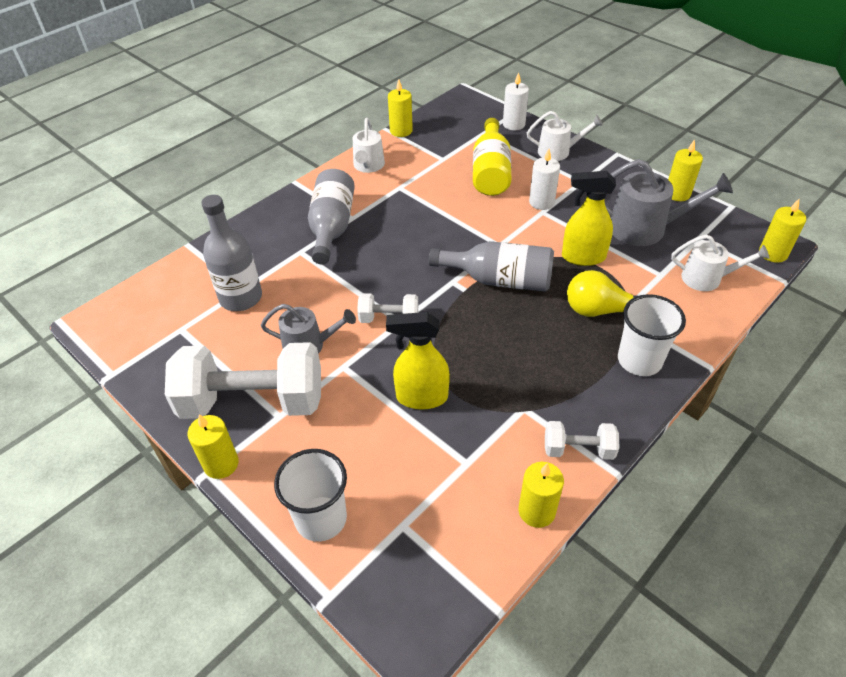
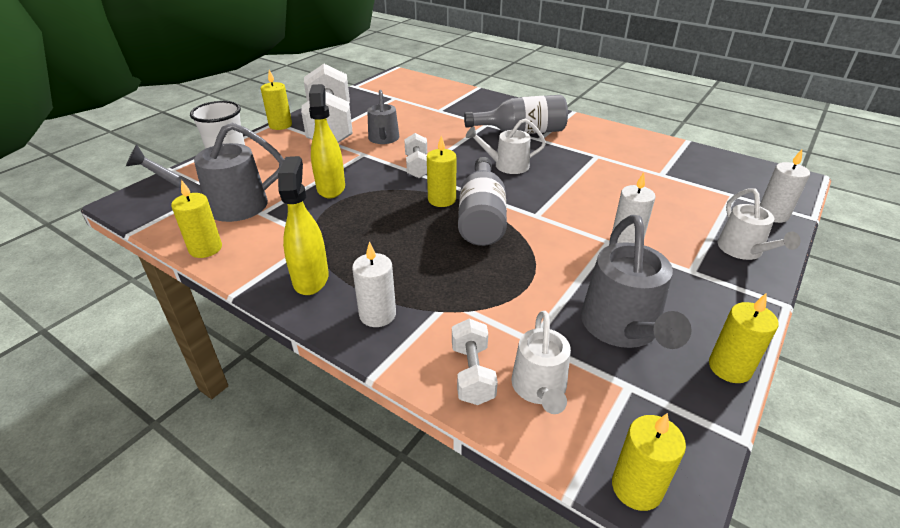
camera: 80 degrees right, 10 degrees down
(241, 298) = (428, 110): grey bottle -> none
(368, 166) = (619, 138): white watering can -> white watering can (507, 165)
(401, 131) = (691, 148): yellow candle -> yellow candle (441, 200)
(447, 502) = (227, 206): none -> grey watering can
(490, 172) = (660, 203): yellow bottle -> none
(578, 449) = (263, 270): white dumbbell -> white dumbbell (472, 374)
(582, 257) = (539, 272): yellow spray bottle -> yellow spray bottle (311, 279)
(599, 310) = (452, 285): yellow light bulb -> none
(639, 360) = (377, 314): white cup -> white candle

